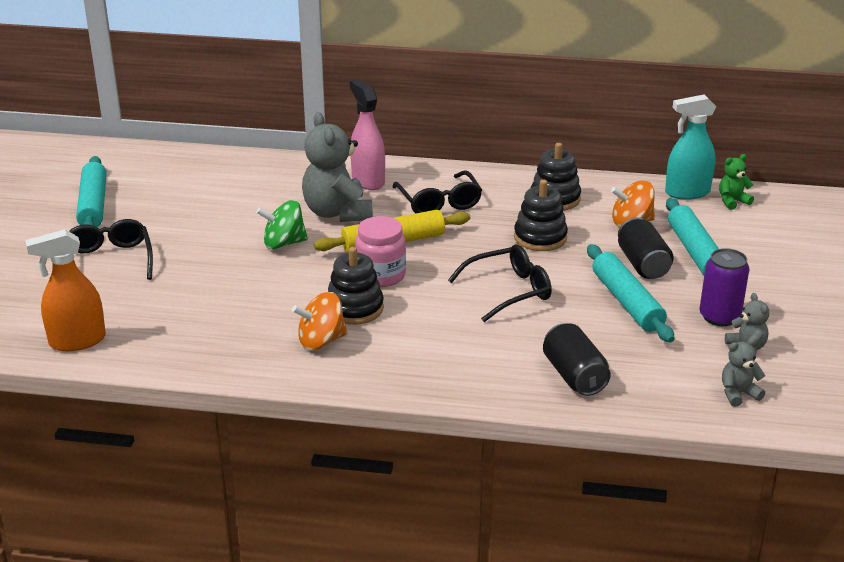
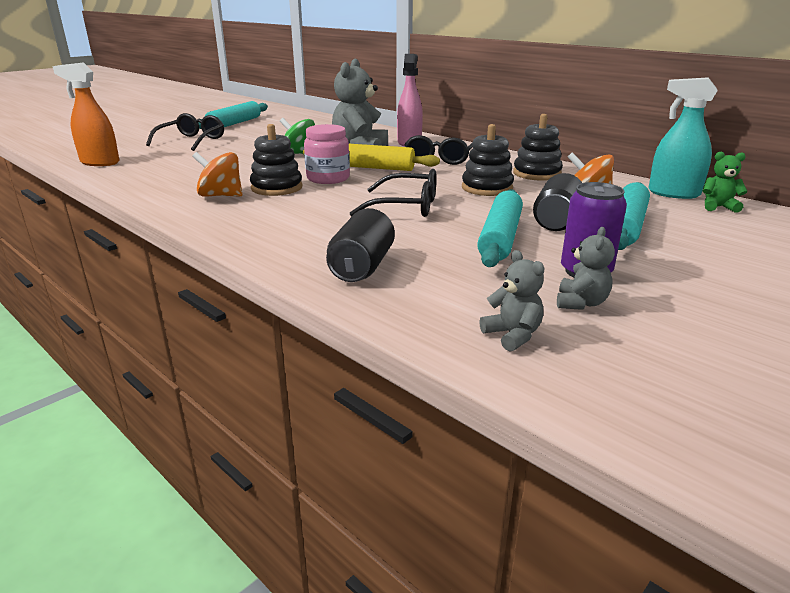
camera: 35 degrees right, 5 degrees down
(738, 393) = (512, 335): grey teddy bear -> grey teddy bear turned 45 degrees clockwise

